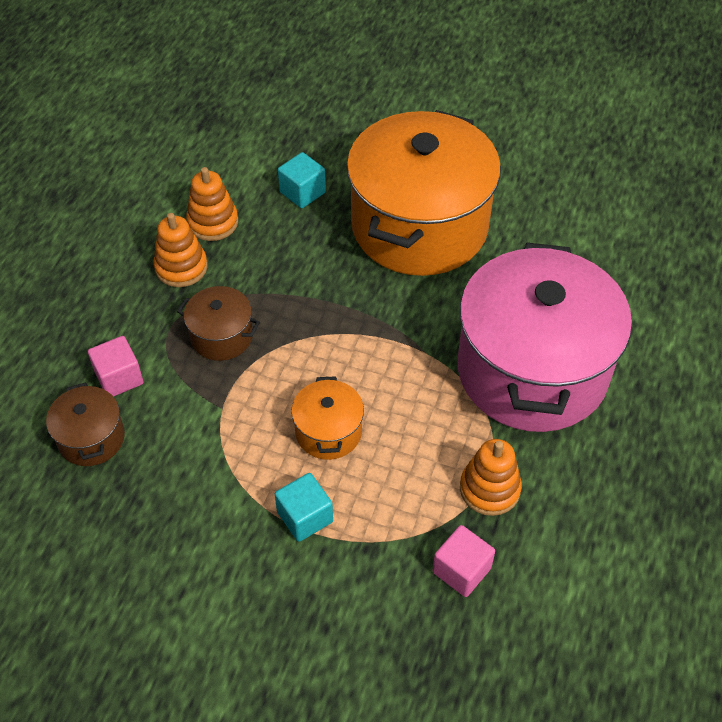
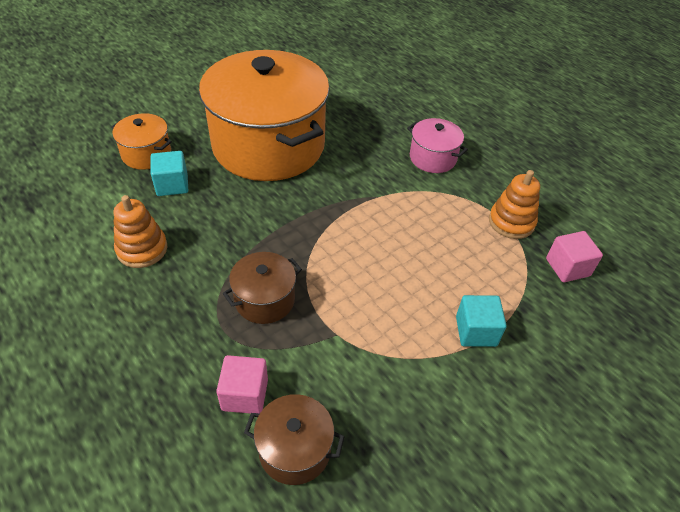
camera: 60 degrees left, 5 degrees down
(181, 267) = (167, 292): orange stacking toy -> none
(328, 432) = (408, 280): orange pot -> orange pot (146, 154)
(532, 371) = (433, 158): pink pot -> pink pot, size x0.42

